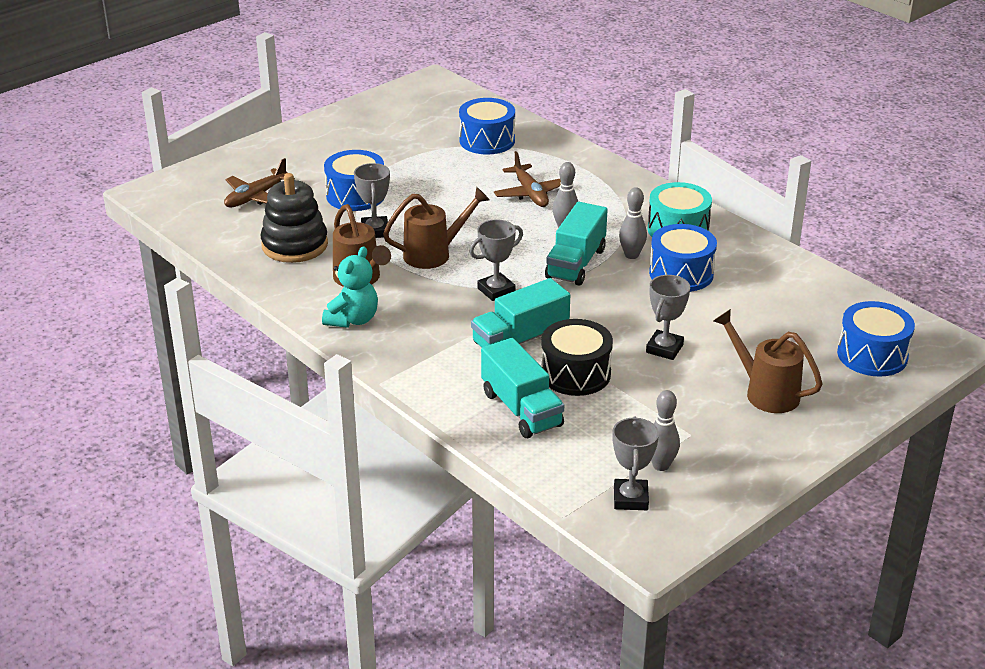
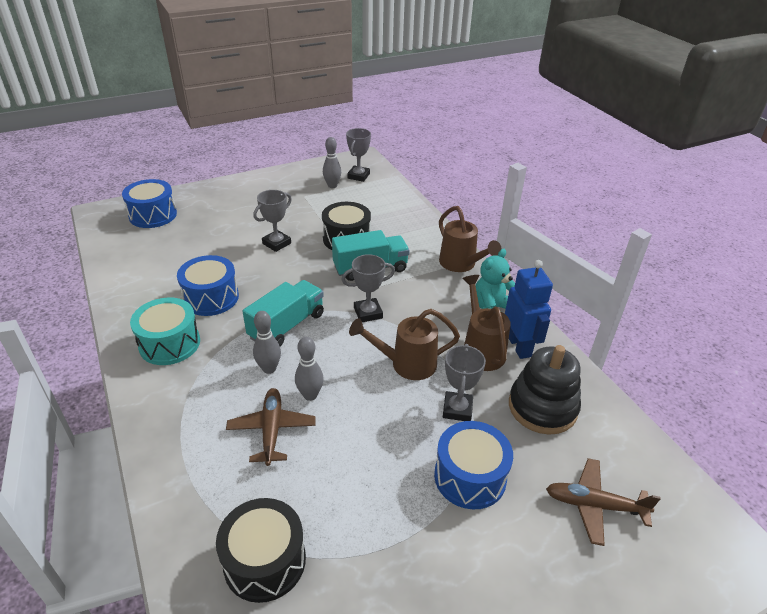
camera: 165 degrees left, 5 degrees up
(256, 197) = (594, 505): brown plane -> brown plane turned 135 degrees counterclockwise
(318, 289) = (519, 346): none -> blue robot
(487, 140) = (265, 561): blue drum -> black drum
(521, 409) = (392, 225): turquoise truck -> none
(631, 255) = (234, 324): grey bowling pin -> grey bowling pin (310, 395)
(766, 393) = (241, 207): brown watering can -> brown watering can (460, 264)

